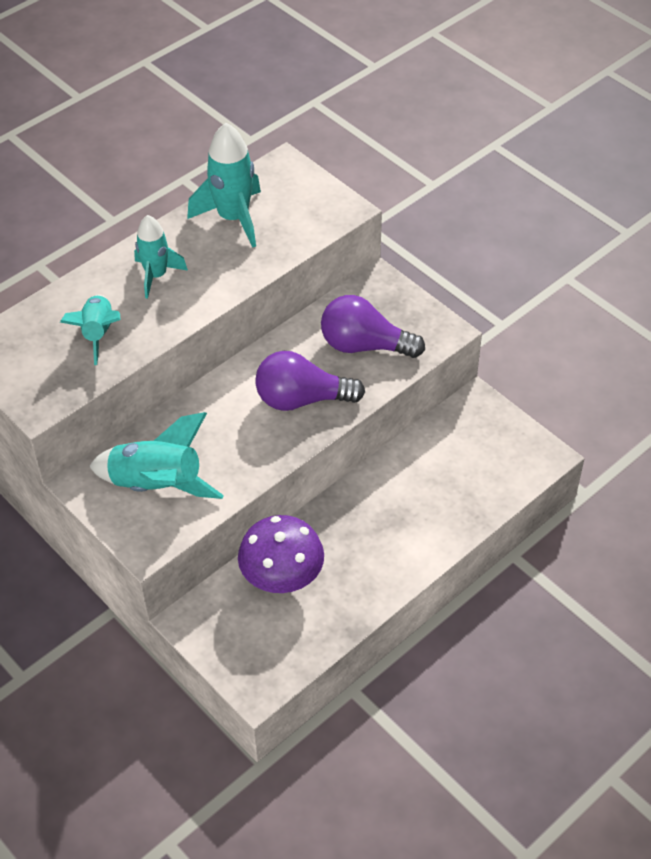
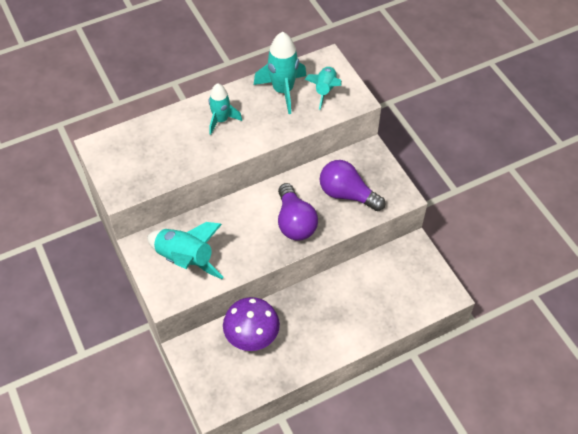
camera: 15 degrees right, 5 degrees up
(98, 333) = (172, 152): turquoise rocket -> turquoise rocket (325, 90)
(302, 399) = (295, 222): purple light bulb -> purple light bulb turned 120 degrees counterclockwise

